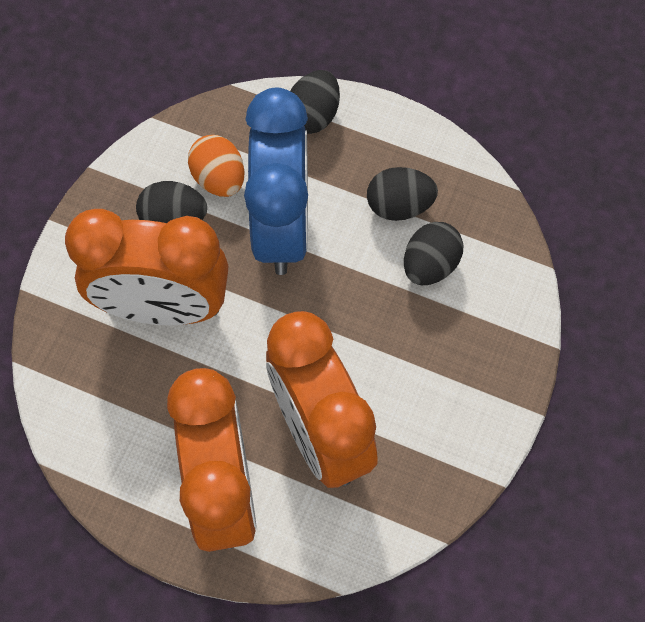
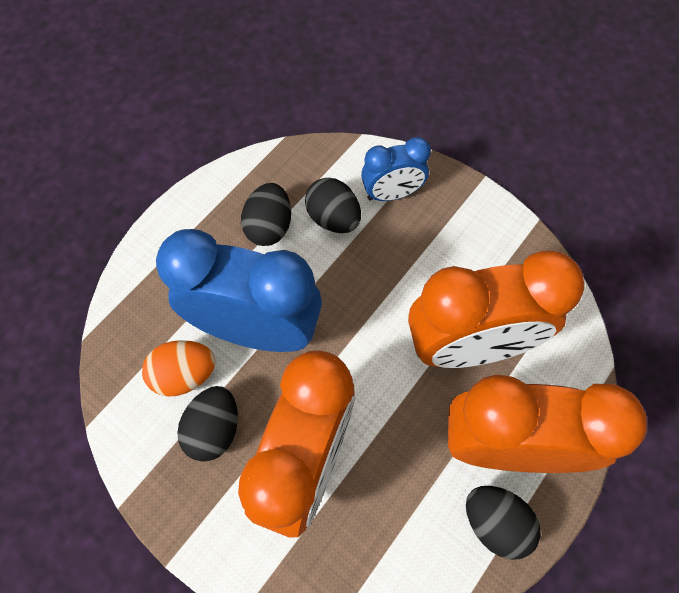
camera: 75 degrees left, 0 degrees up
(313, 116) = (150, 273): black egg -> black egg (495, 522)
(481, 317) = (392, 194): none -> blue clock

